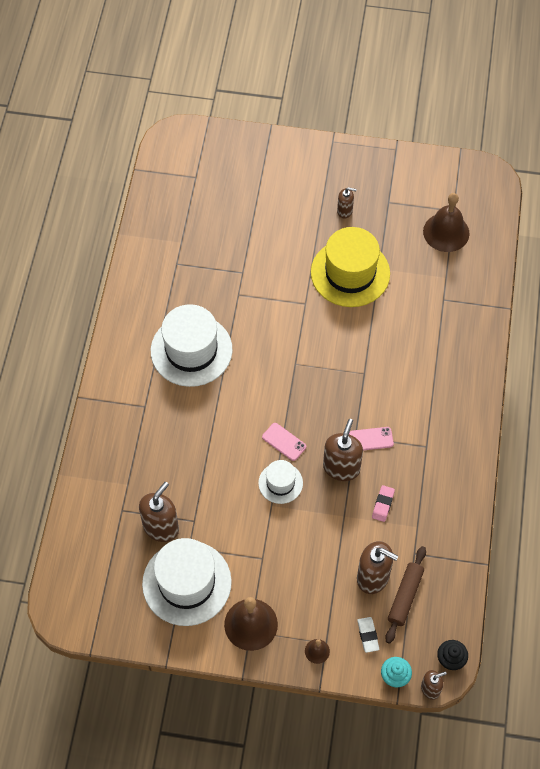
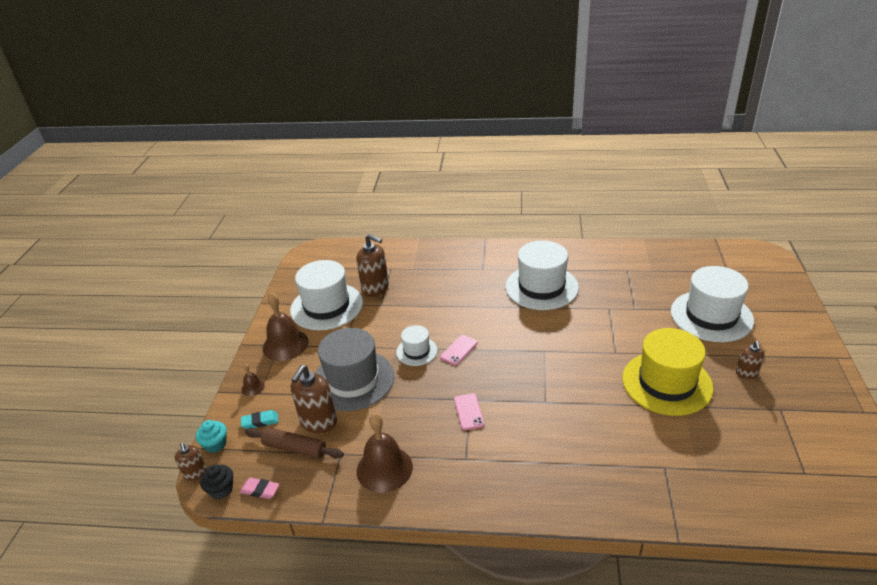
camera: 90 degrees right, 25 degrees down
(264, 212) = (711, 316): none -> white hat
(317, 546) = (353, 380): none -> grey hat
(341, 467) = (435, 391): brown soap dispenser -> none
(368, 635) = (260, 422): white eraser -> turquoise eraser
(383, 504) = (395, 425): pink eraser -> pink eraser (260, 490)
(446, 232) = (766, 466): brown bell -> brown bell (384, 468)

